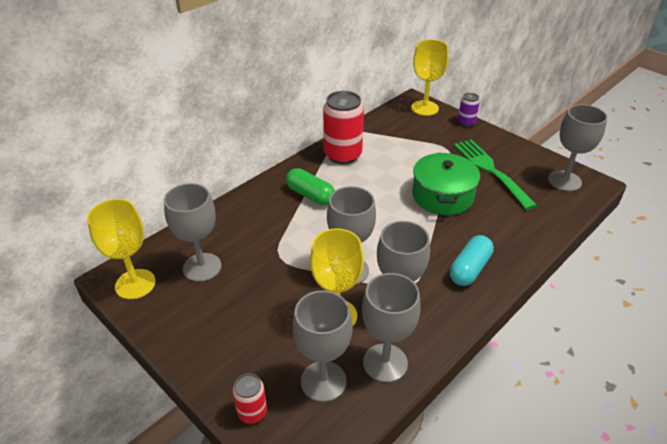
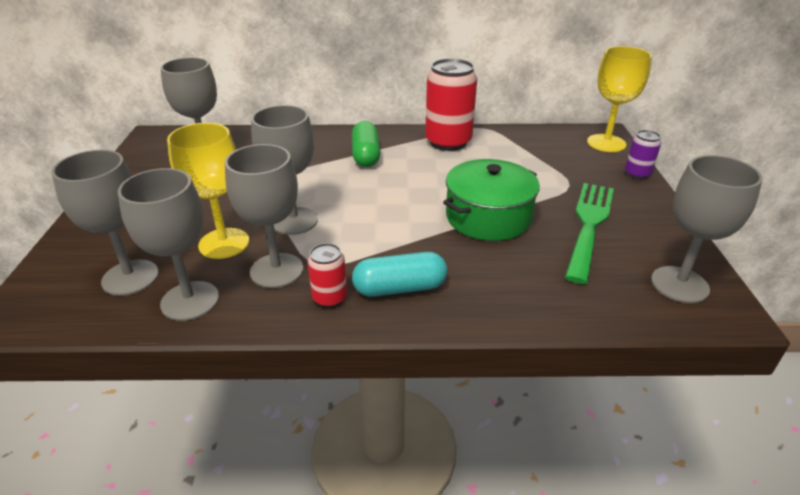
camera: 45 degrees right, 5 degrees down
(135, 284) = (155, 145): yellow goblet -> none
(252, 412) = (60, 260): red can -> red can (330, 298)

